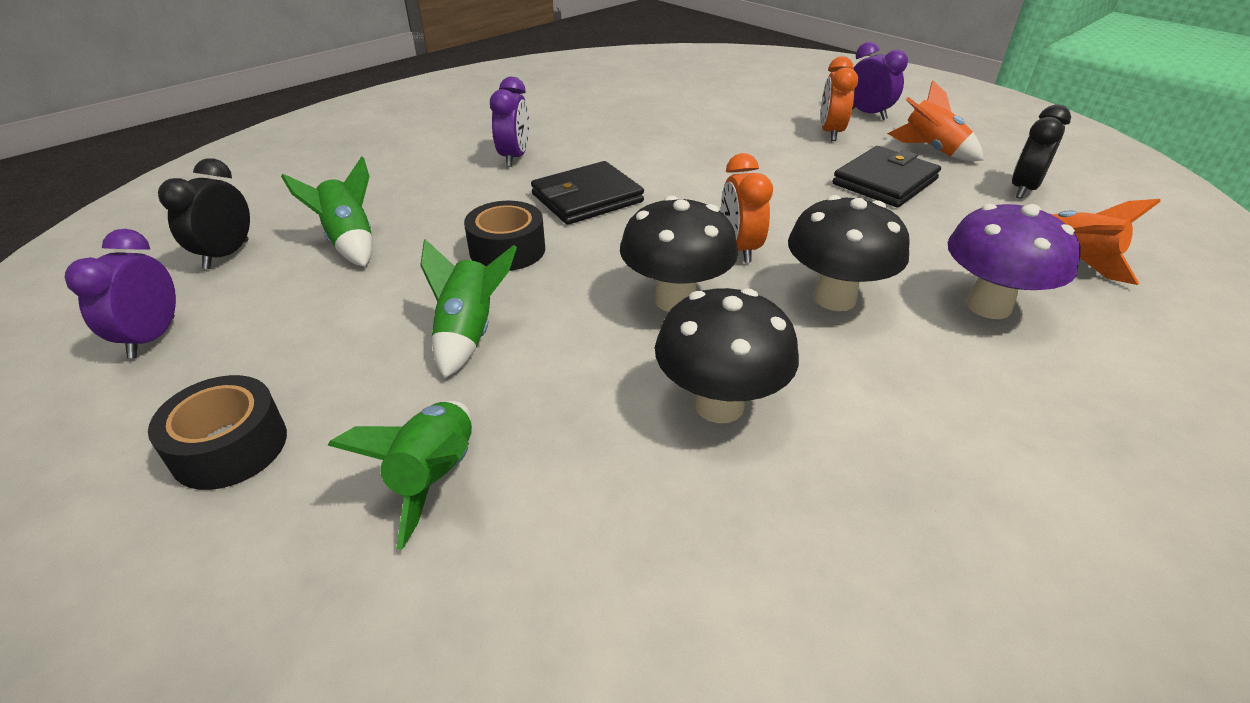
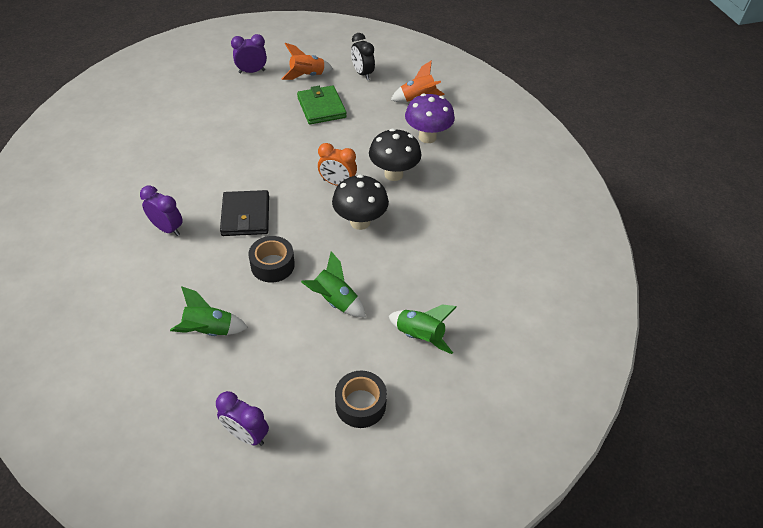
camera: 65 degrees left, 10 degrees up
(227, 255) = (176, 393): black clock -> none
(719, 405) = (431, 239): black mushroom -> none
(830, 133) = (259, 96): orange clock -> none
(884, 182) = (321, 107): black wallet -> green wallet

